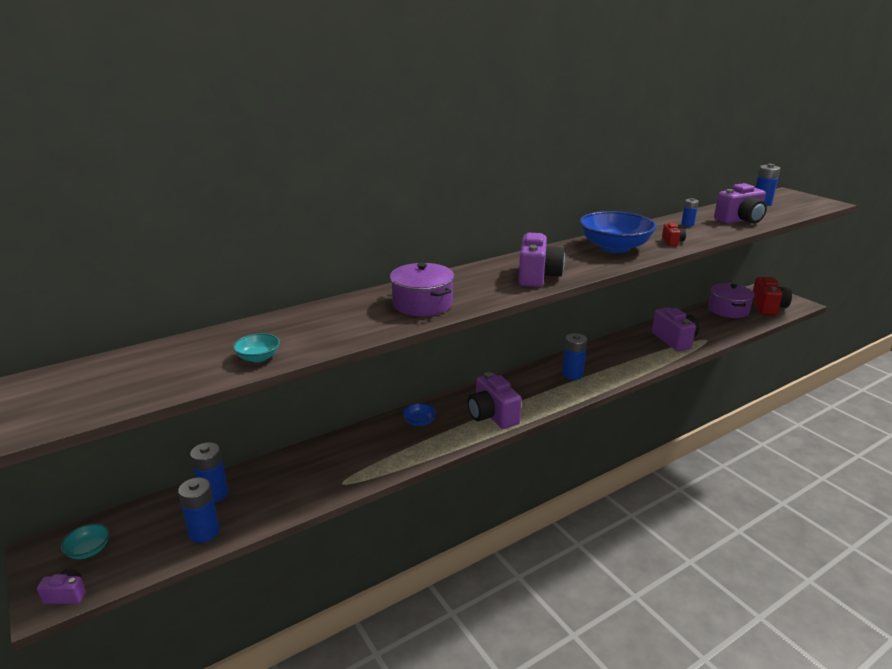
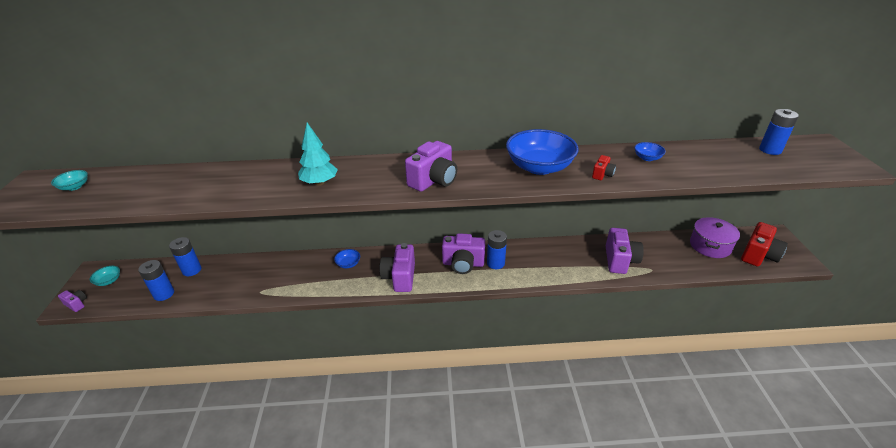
camera: 30 degrees right, 10 degrees up
(258, 357) = (173, 197): turquoise bowl -> turquoise bowl (74, 187)
(422, 304) = (319, 183): purple pot -> turquoise tree
(687, 224) = (647, 158): blue battery -> blue bowl
(740, 220) = (712, 166): purple camera -> purple camera (463, 264)

